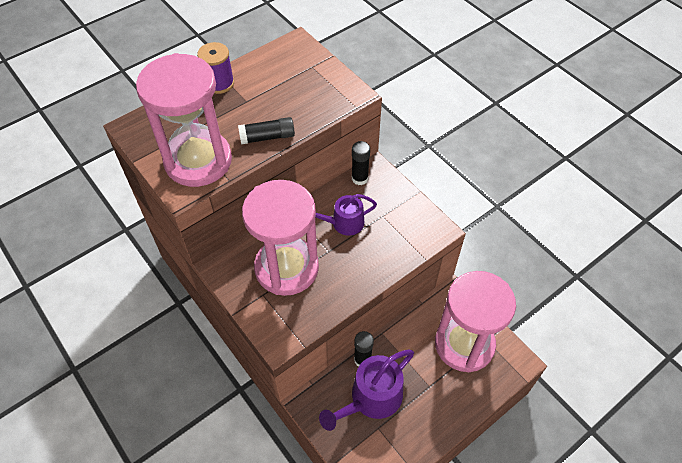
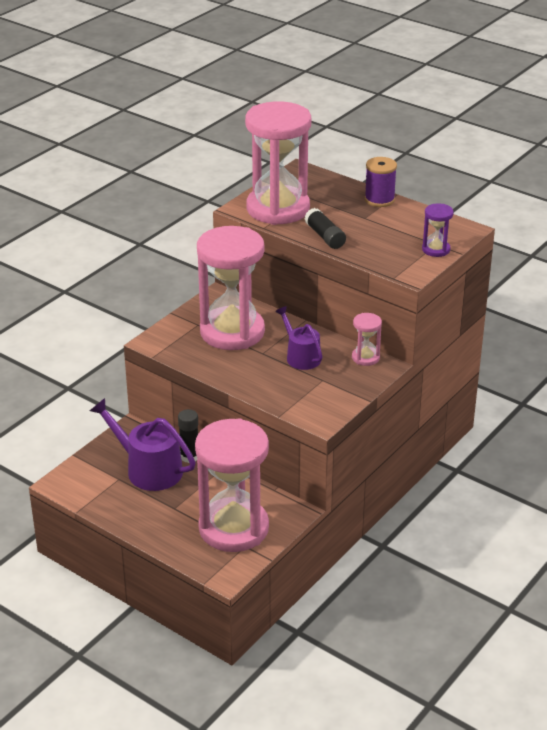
camera: 75 degrees right, 20 degrees down
(321, 69) = (436, 249): none -> purple hourglass
(359, 178) = (365, 357): black glue stick -> pink hourglass

